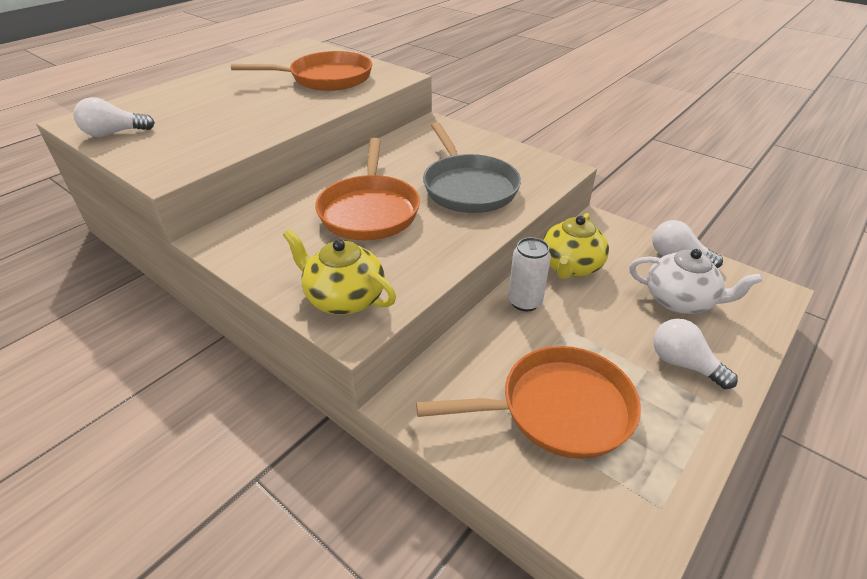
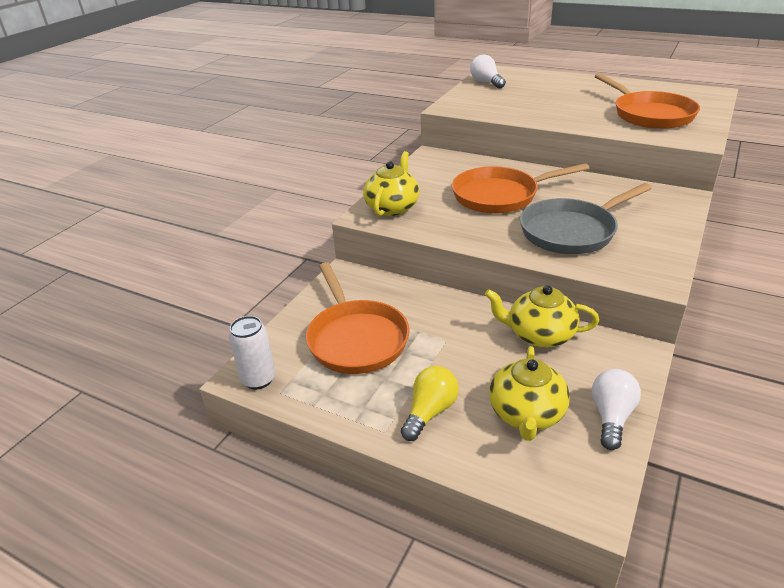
camera: 80 degrees right, 5 degrees down
(524, 302) = (471, 312): white can -> white can (258, 379)
(680, 301) = (526, 414): white teapot -> yellow teapot
(683, 364) = (430, 412): white light bulb -> yellow light bulb

